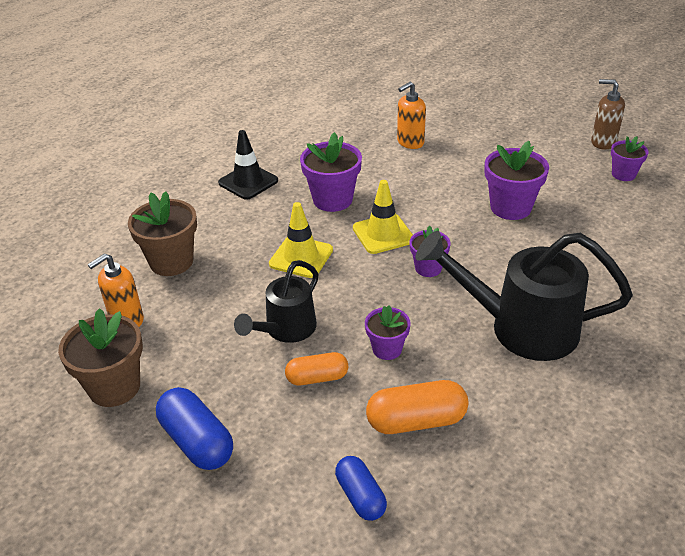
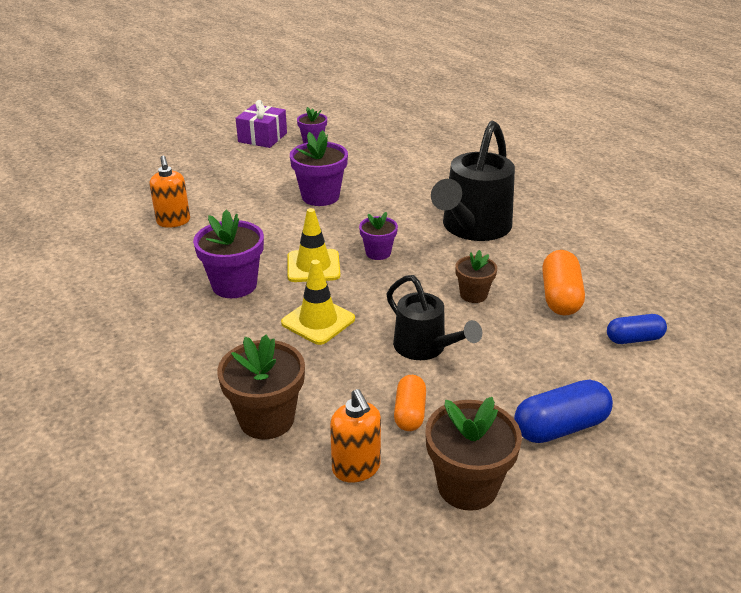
camera: 75 degrees left, 5 degrees down
(248, 182) = (150, 338): black traffic cone -> none
(317, 378) = (497, 339): orange capsule -> orange capsule (410, 413)
(387, 349) = (473, 295): purple flower pot -> brown flower pot
(603, 142) = (262, 137): brown soap dispenser -> purple gift

